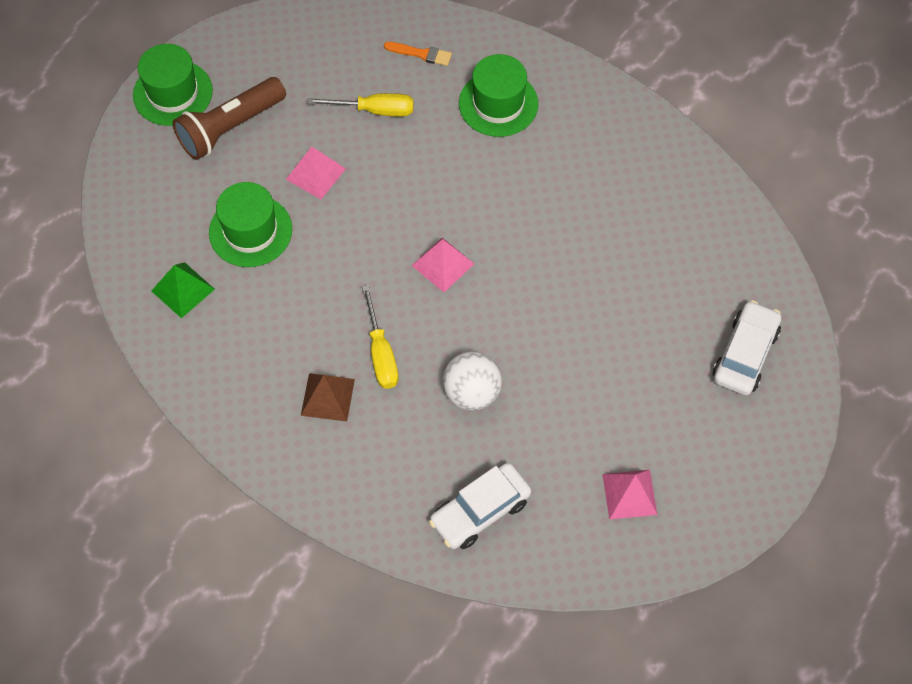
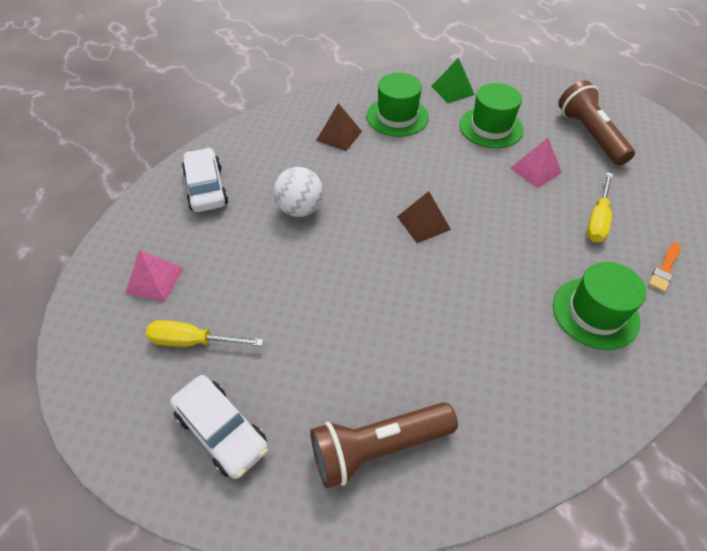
camera: 110 degrees right, 10 degrees down
(173, 93) = (627, 113): green hat -> green hat (397, 116)
(381, 353) = (359, 169): yellow screwdriver -> yellow screwdriver (193, 341)
(443, 264) = (423, 223): pink pyramid -> brown pyramid
(701, 237) = (378, 447): none -> brown flashlight

